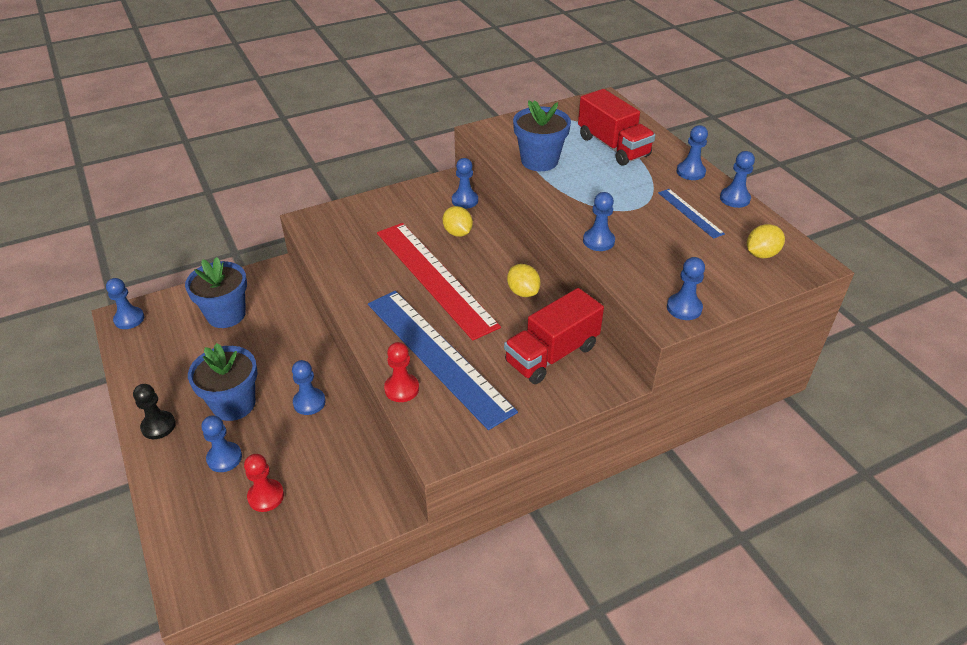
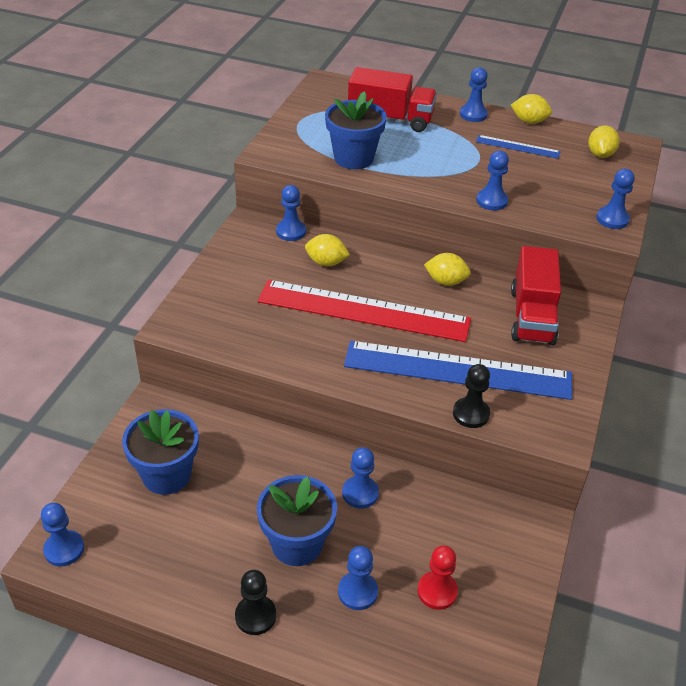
camera: 45 degrees left, 0 degrees up
(401, 389) = (471, 414): red pawn -> black pawn
(734, 199) = (529, 121): blue pawn -> yellow lemon

